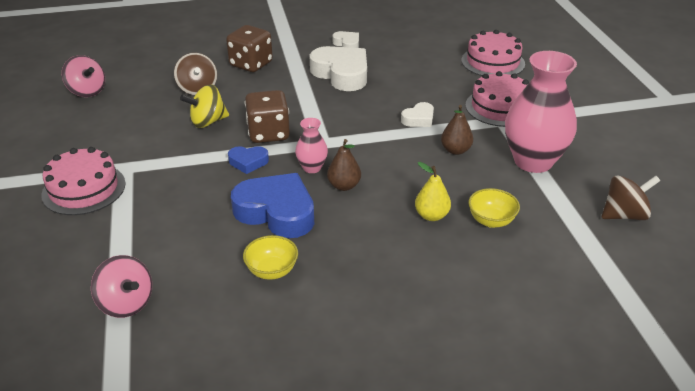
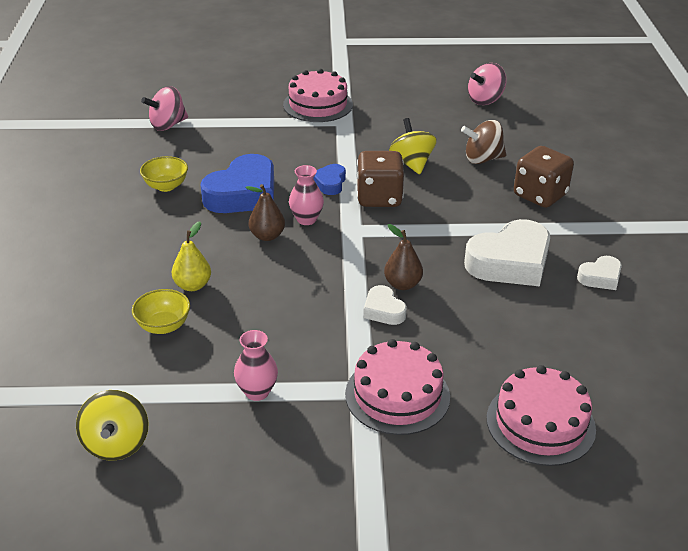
camera: 100 degrees right, 0 degrees up
(455, 150) = (304, 328): brown pear -> brown pear (402, 284)
(533, 161) = (257, 392): pink vase -> pink vase, size x0.47
(624, 215) = (116, 444): brown spinning top -> yellow spinning top

